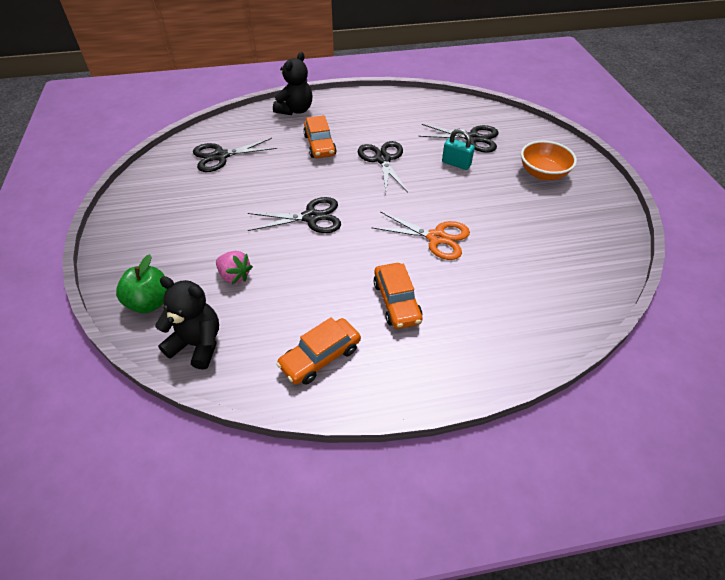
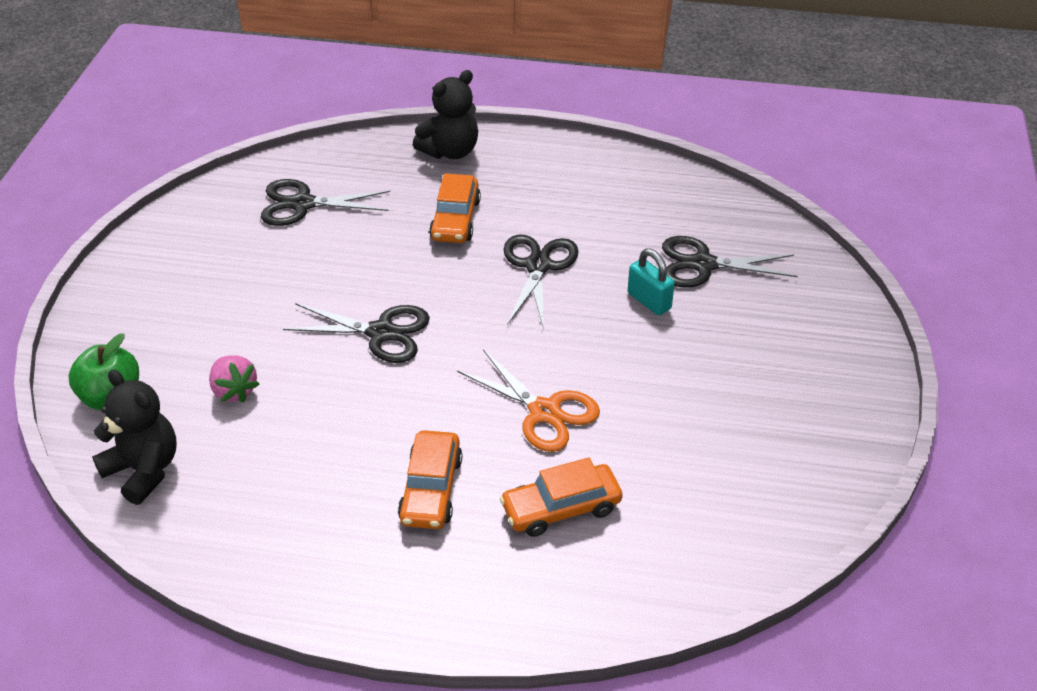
camera: 20 degrees right, 5 degrees down
(320, 357) = (287, 533): orange car -> orange car (561, 508)
(472, 138) = (703, 264): black scissors -> black scissors turned 150 degrees clockwise
(543, 173) = (781, 352): orange bowl -> none

